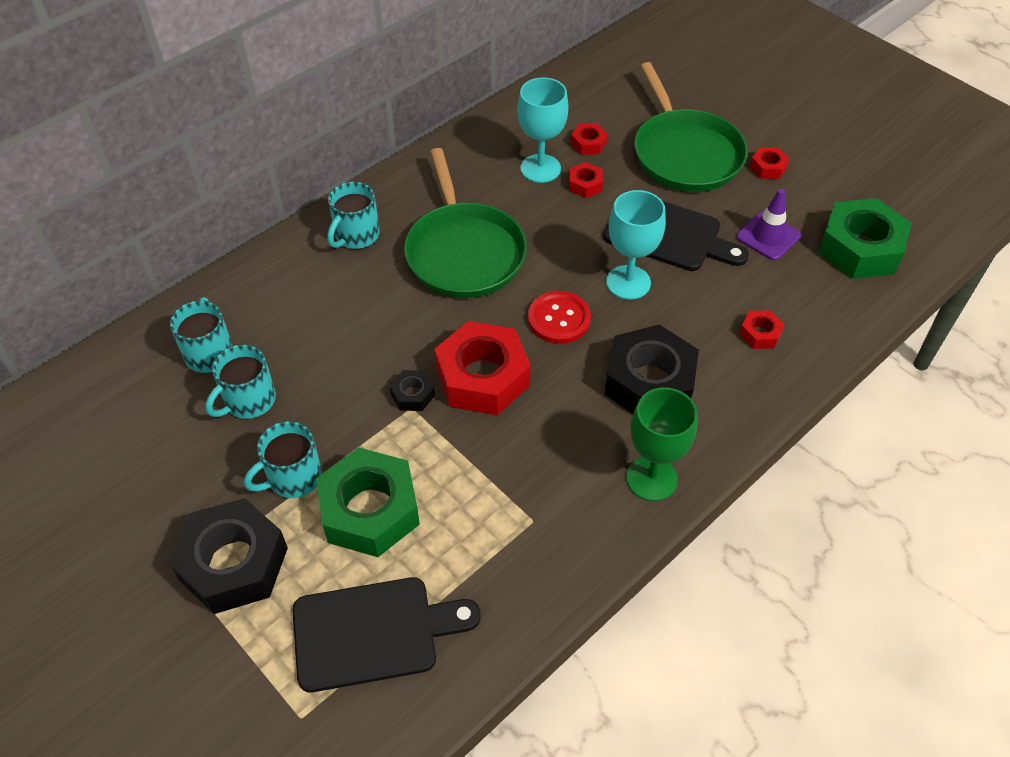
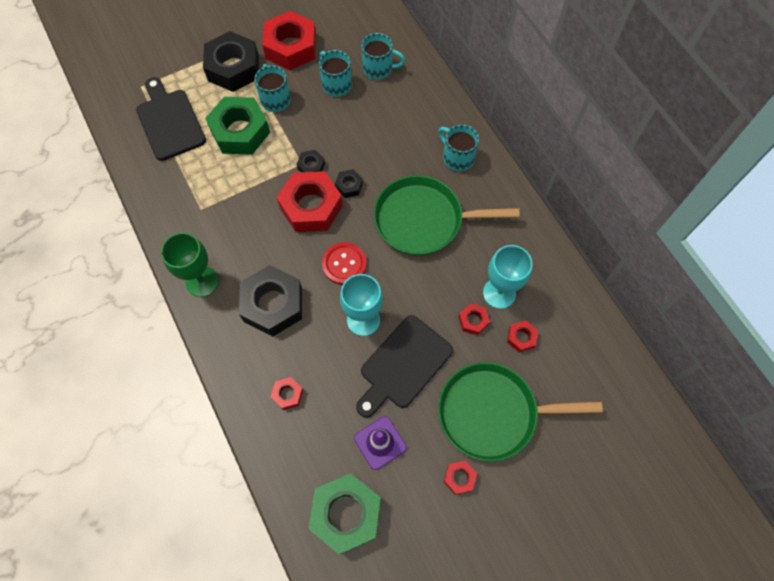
camera: 105 degrees right, 15 degrees up
(175, 485) = (291, 47): none -> red nut
(373, 632) = (169, 122): black cutting board -> black cutting board turned 150 degrees clockwise
(434, 341) = (349, 186): none -> black nut

